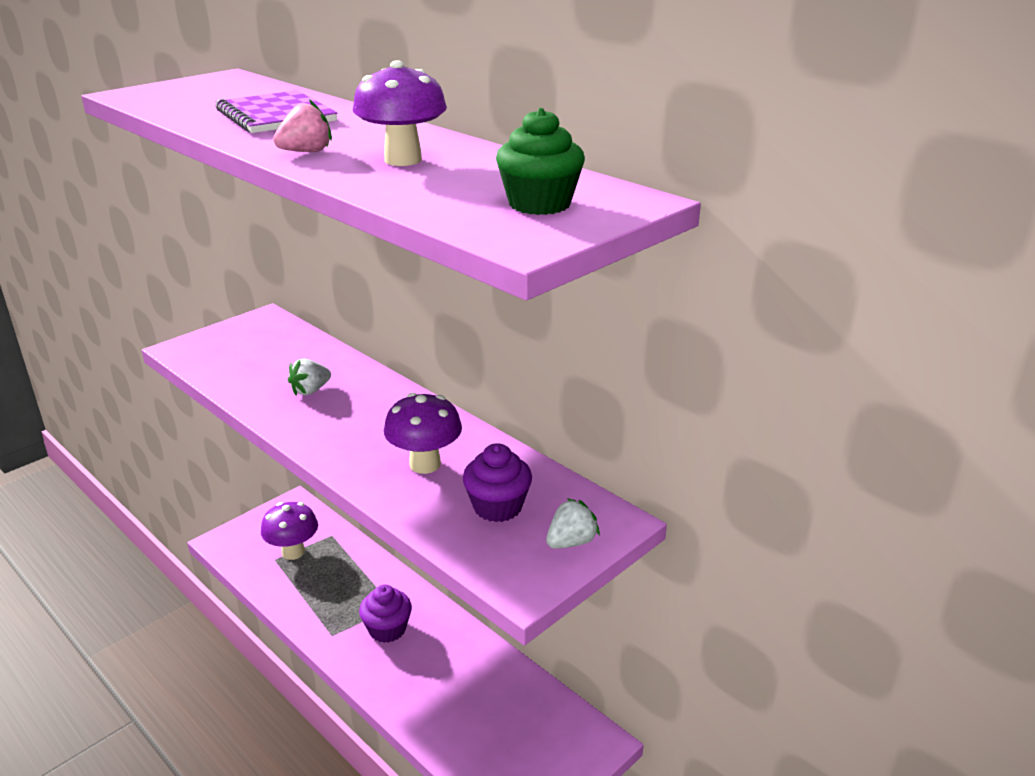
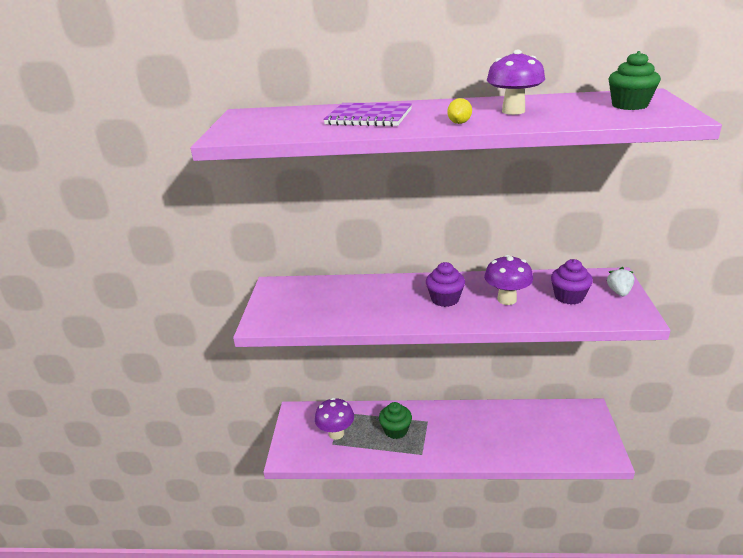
camera: 40 degrees left, 0 degrees up
(306, 152) = (459, 123): pink strawberry -> yellow lemon
(310, 390) = (384, 302): white strawberry -> none
(348, 591) = (396, 430): none -> green cupcake
(387, 629) = (442, 432): purple cupcake -> purple cupcake (445, 299)

